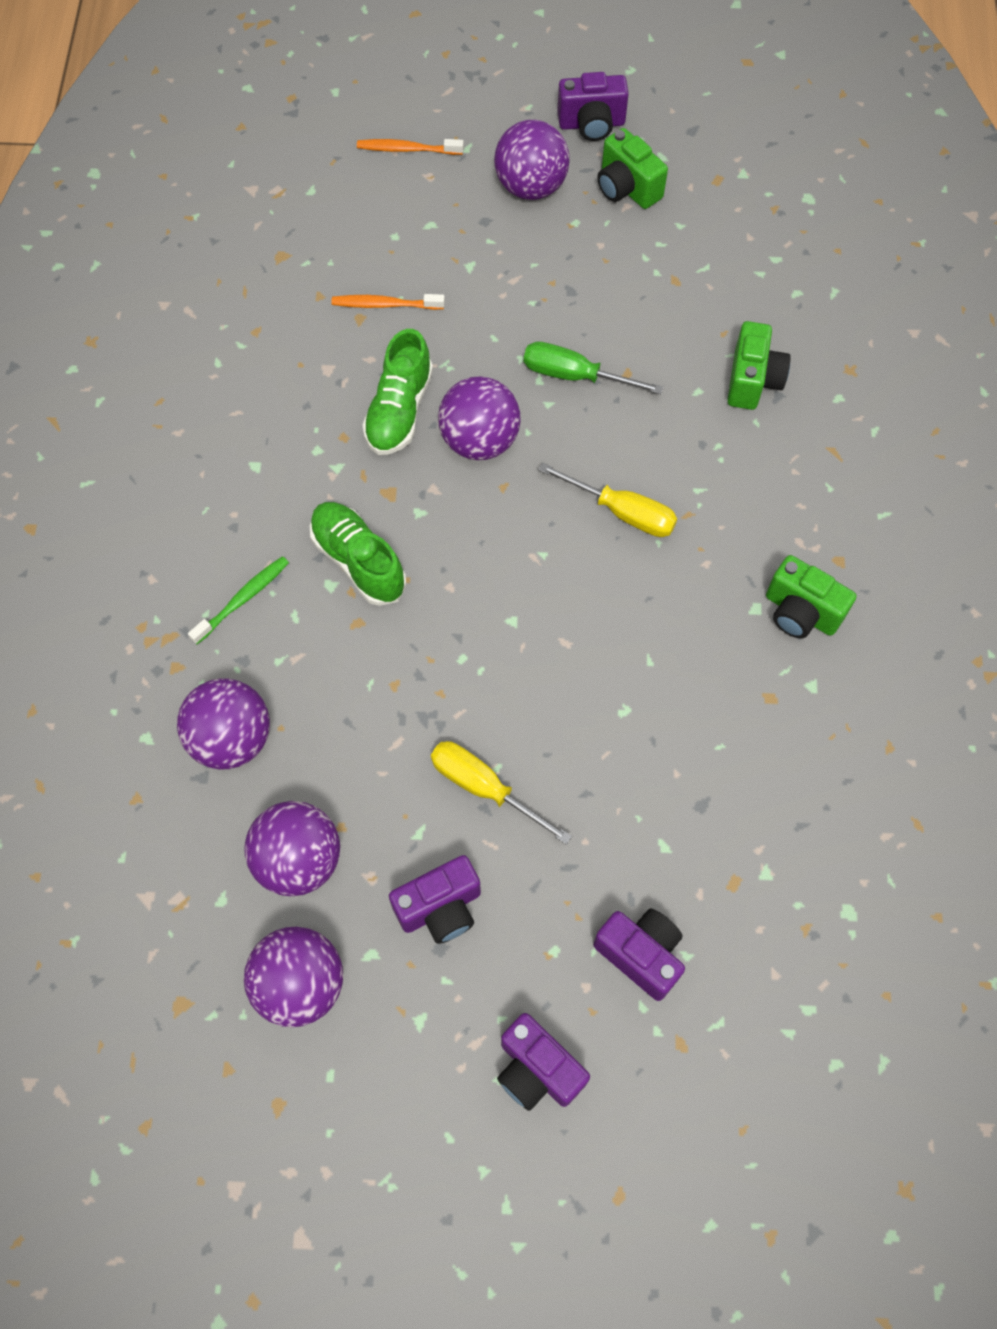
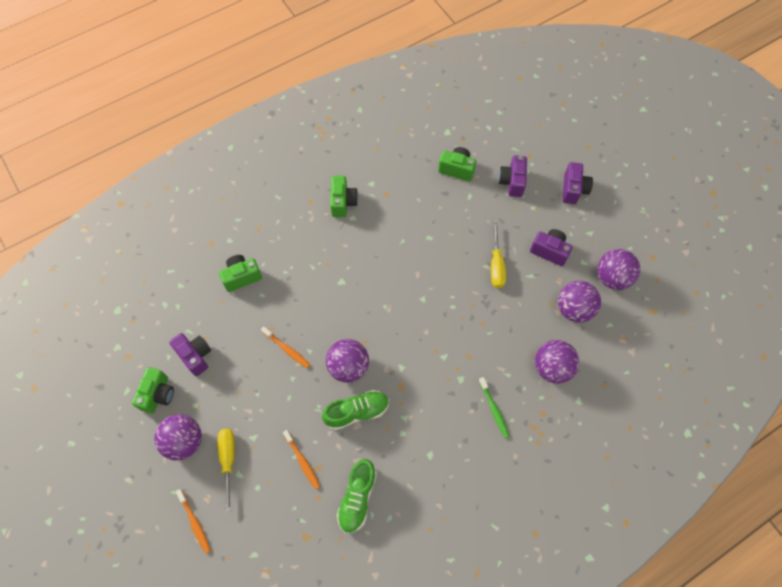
camera: 125 degrees left, 0 degrees up
(243, 599) = (494, 409): green toothbrush -> green toothbrush turned 120 degrees counterclockwise
(358, 561) = (442, 375): green shoe -> green shoe (357, 498)
(574, 375) = (287, 349): green screwdriver -> orange toothbrush
(591, 124) = (123, 438): purple camera -> purple camera (195, 356)
(622, 512) = (343, 288): yellow screwdriver -> yellow screwdriver (228, 460)
(742, 866) = (457, 169): none -> green camera

